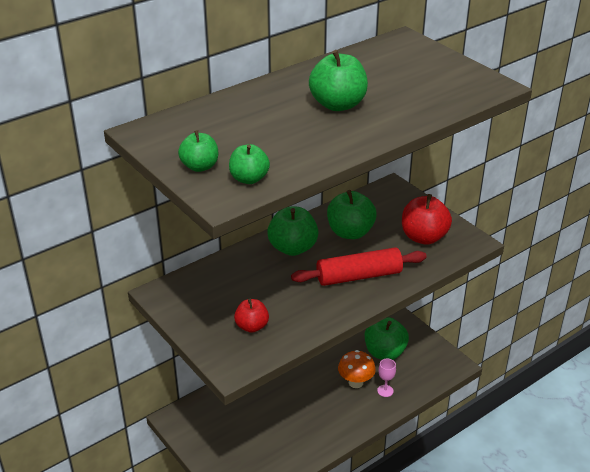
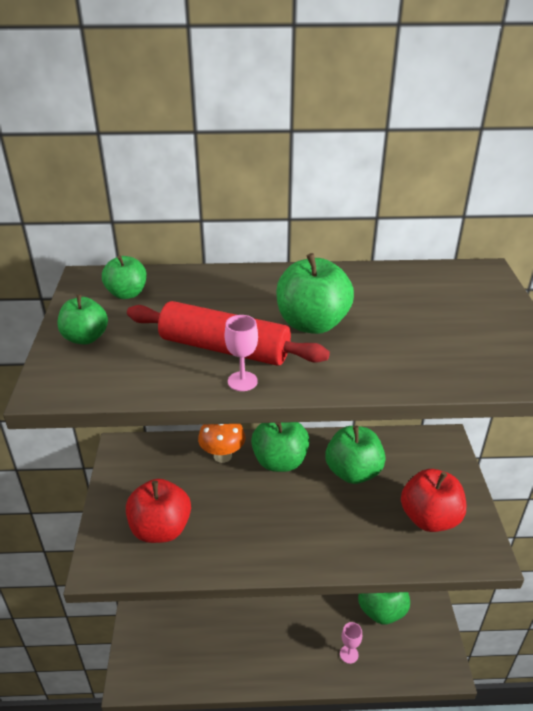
camera: 35 degrees right, 0 degrees up
(249, 179) = (109, 373): green apple -> green apple (127, 294)
(252, 326) = (161, 529): red apple -> red apple, size x1.62
(338, 151) = (242, 381): none -> pink goblet
(355, 382) = (327, 626): orange mushroom -> orange mushroom (222, 455)
(359, 276) = (316, 529): red rolling pin -> red rolling pin (224, 348)

